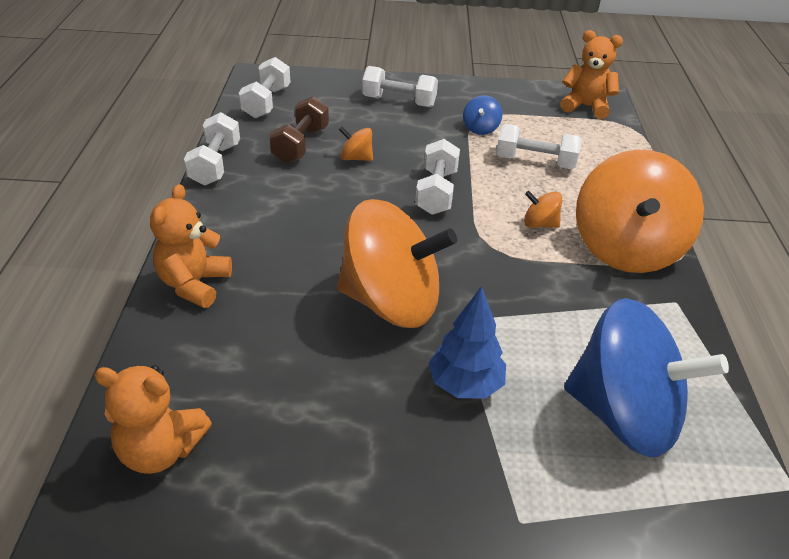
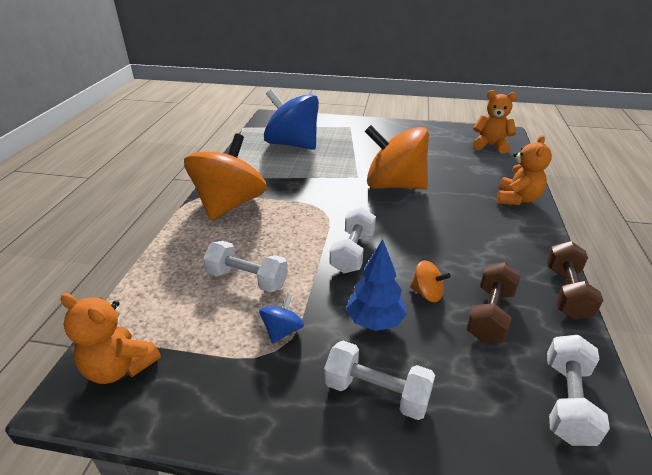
camera: 170 degrees left, 5 degrees down
(215, 164) = (566, 292): white dumbbell -> brown dumbbell
(465, 384) = (360, 155): blue tree -> blue tree (374, 320)
(539, 224) = (279, 223): orange spinning top -> none

